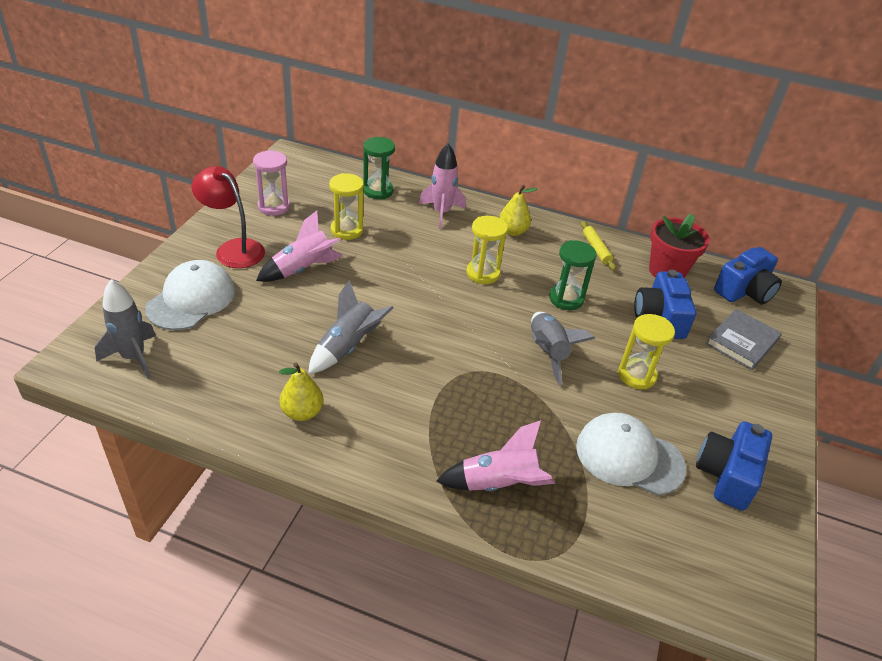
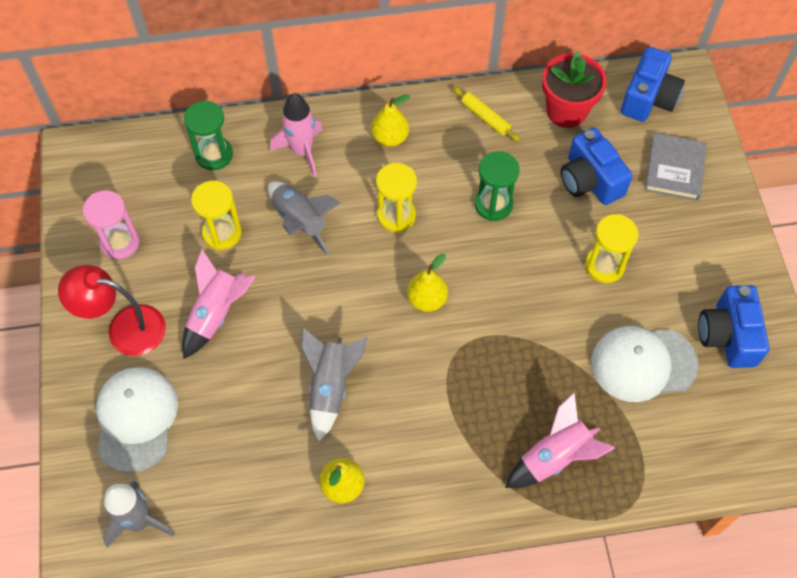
camera: 25 degrees left, 20 degrees up
(467, 330) = (427, 299): none -> yellow pear
(547, 352) = (513, 284): grey rocket -> grey rocket (300, 222)

